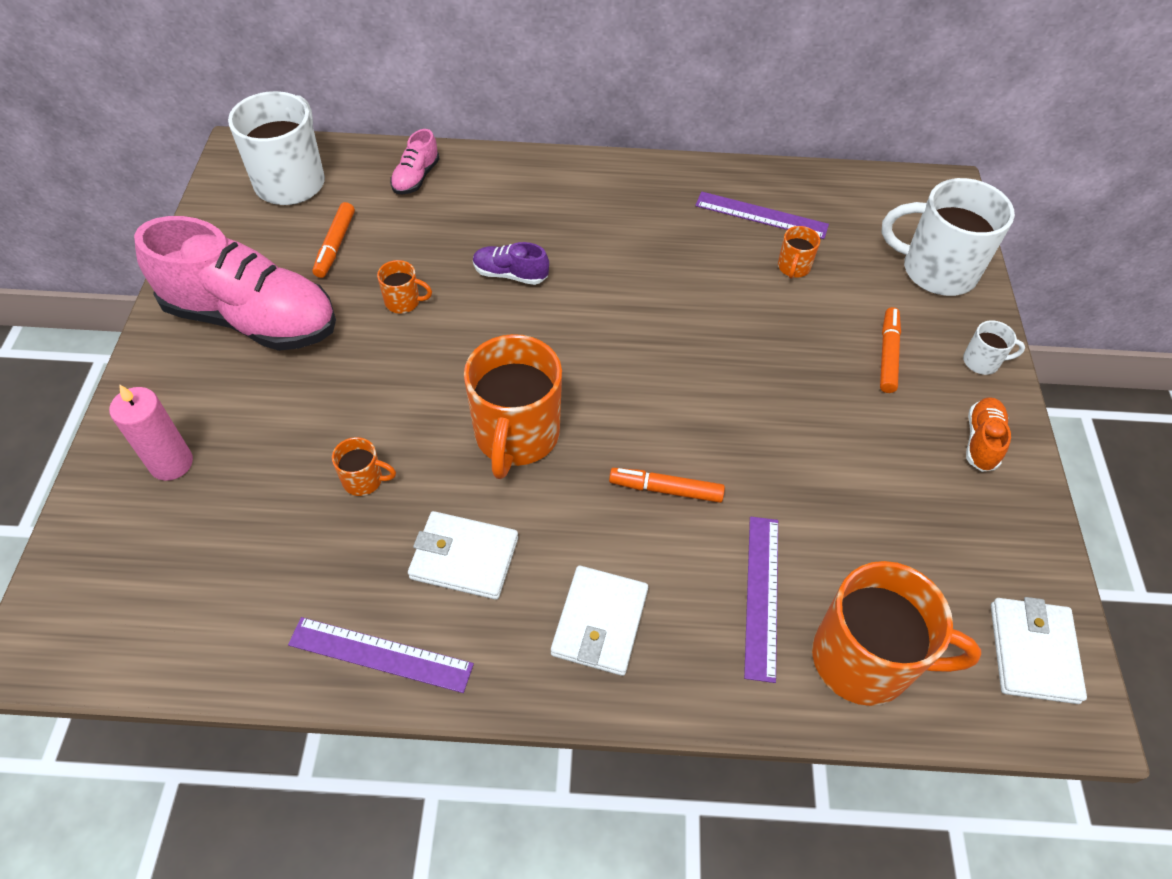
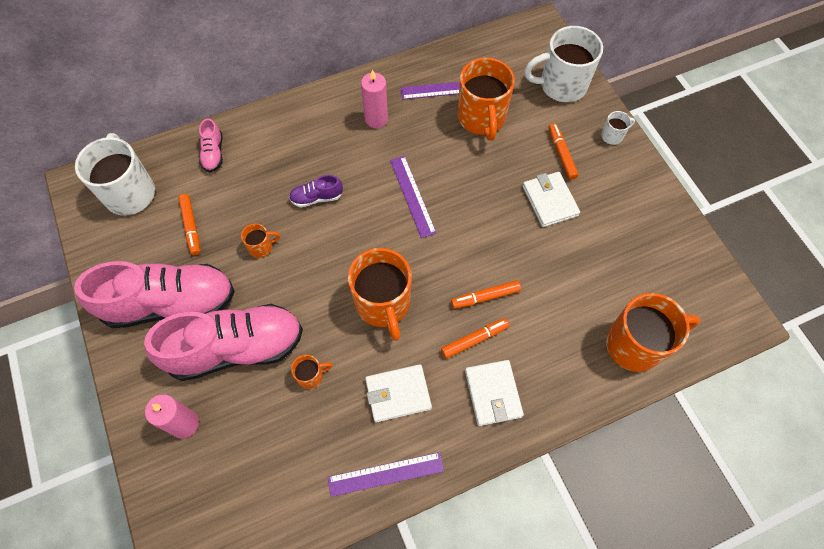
camera: 25 degrees left, 10 degrees up
(293, 404) = (236, 348): none -> pink shoe
(616, 538) = (474, 340): none -> orange marker
(646, 215) = (376, 119): none -> pink candle
(761, 595) = (568, 334): purple ruler -> purple ruler (412, 196)
(793, 267) = (481, 118): orange mug -> orange mug, size x2.22
(981, 441) = (634, 187): orange shoe -> none
(1033, 652) = (712, 298): white wallet -> white wallet (549, 201)

